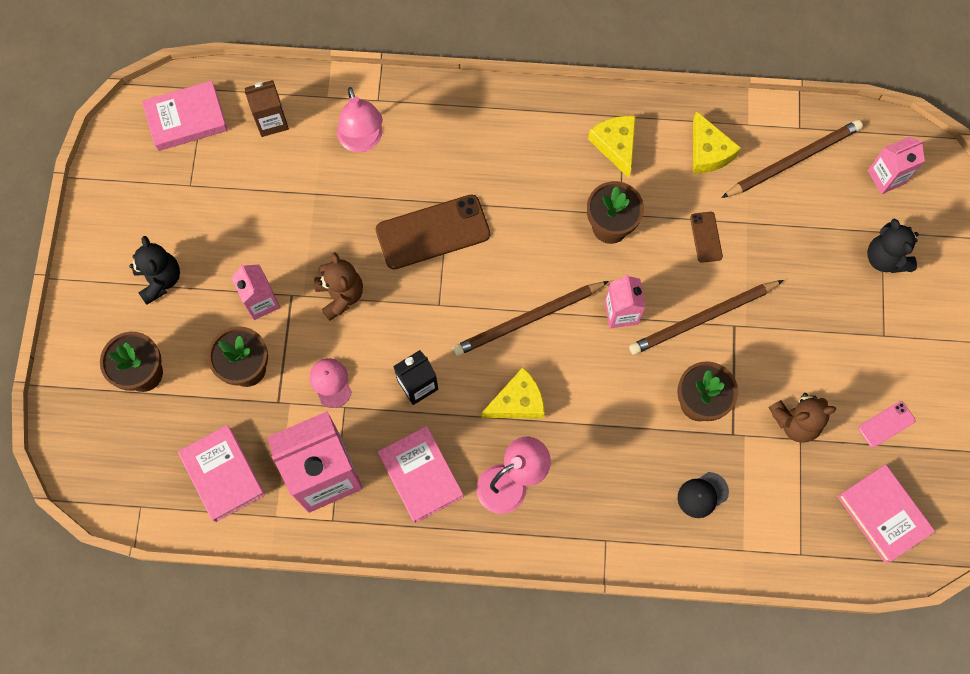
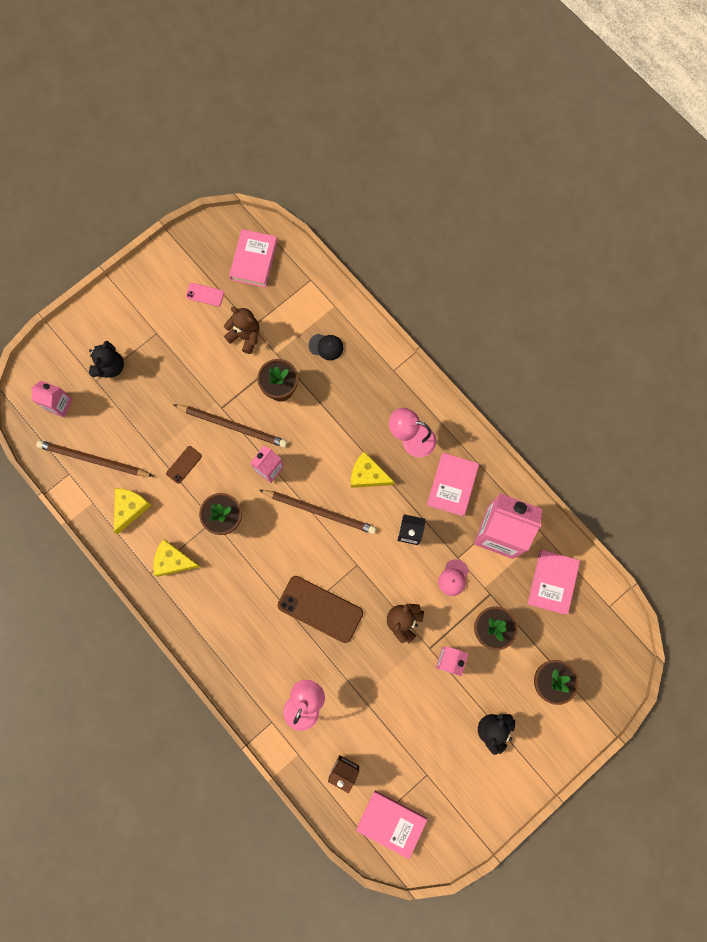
camera: 135 degrees left, 5 degrees up
(615, 145) = (173, 561): yellow cheese -> yellow cheese turned 75 degrees clockwise

